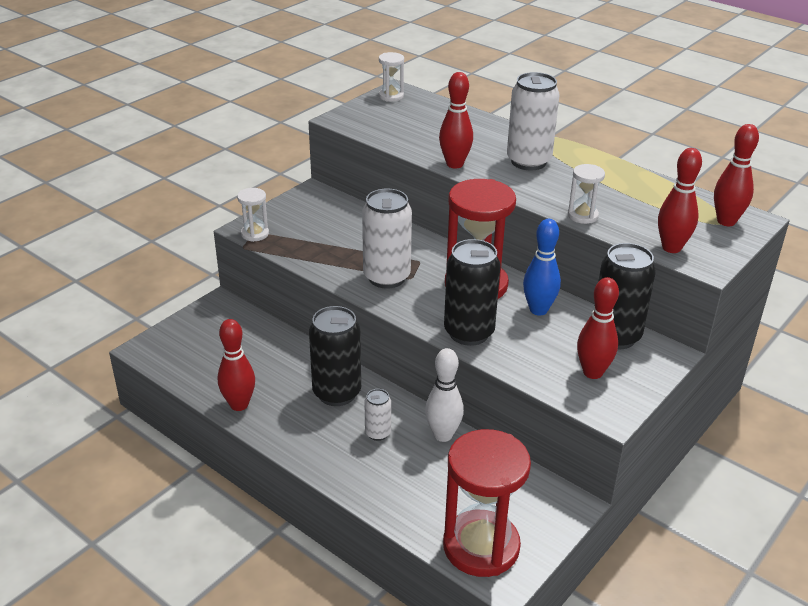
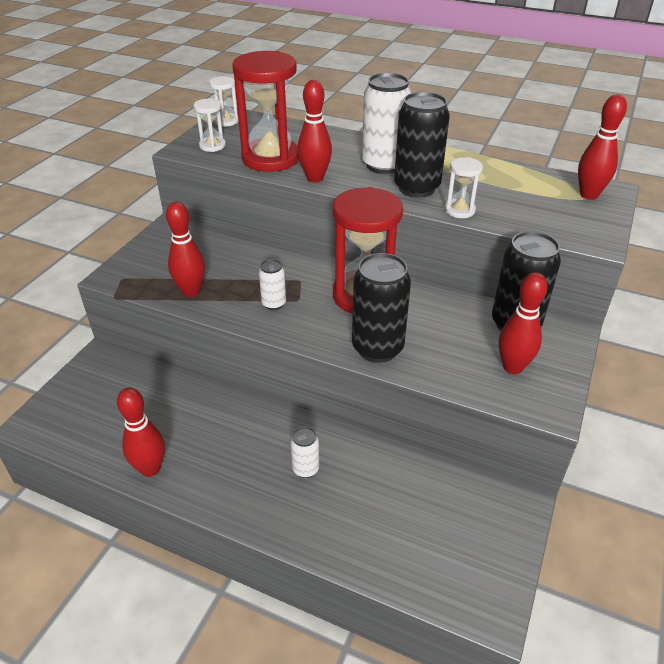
camera: 15 degrees left, 5 degrees up
(255, 234) = (123, 281): white hourglass -> white hourglass (212, 146)
(337, 393) = (249, 432): black can -> black can (416, 188)
(386, 277) = (274, 303): white can -> white can, size x0.51
(443, 435) = (370, 455): white bowling pin -> none
(481, 546) = (455, 578): red hourglass -> red hourglass (270, 158)
(538, 310) = (433, 310): blue bowling pin -> none
(671, 248) = (557, 229): red bowling pin -> red bowling pin (191, 291)

